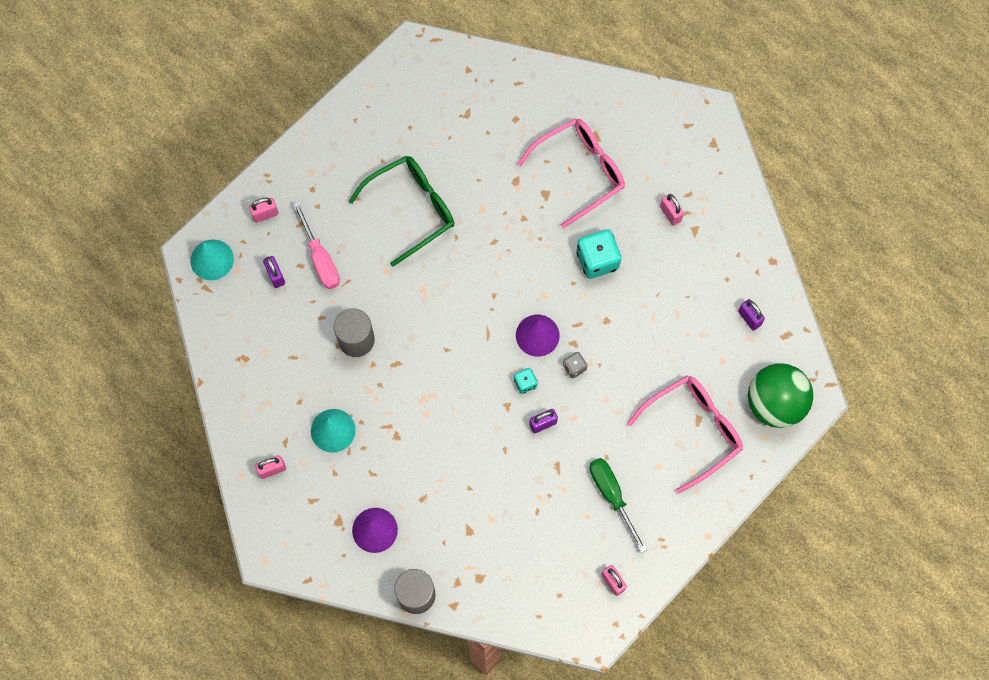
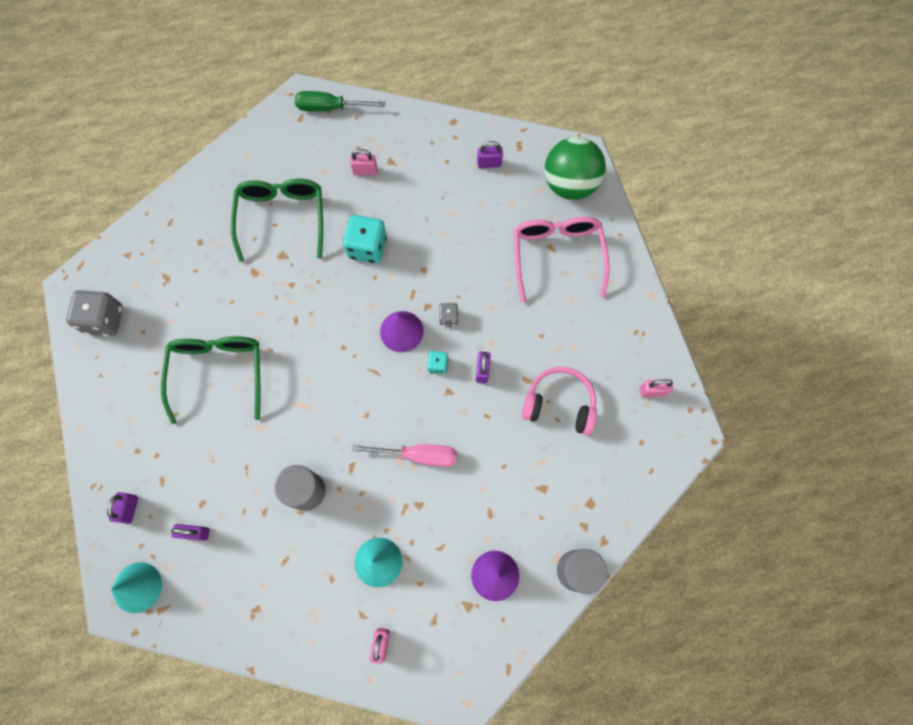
camera: 60 degrees left, 0 degrees up
(265, 214) = (129, 509): pink padlock -> purple padlock
(320, 258) = (208, 480): pink screwdriver -> pink screwdriver (418, 455)
(402, 91) = (104, 320): none -> grey dice
(552, 506) = (559, 404): none -> pink headphones
(579, 172) = (282, 218): pink glasses -> green glasses
(612, 495) = (577, 350): green screwdriver -> green screwdriver (330, 108)

